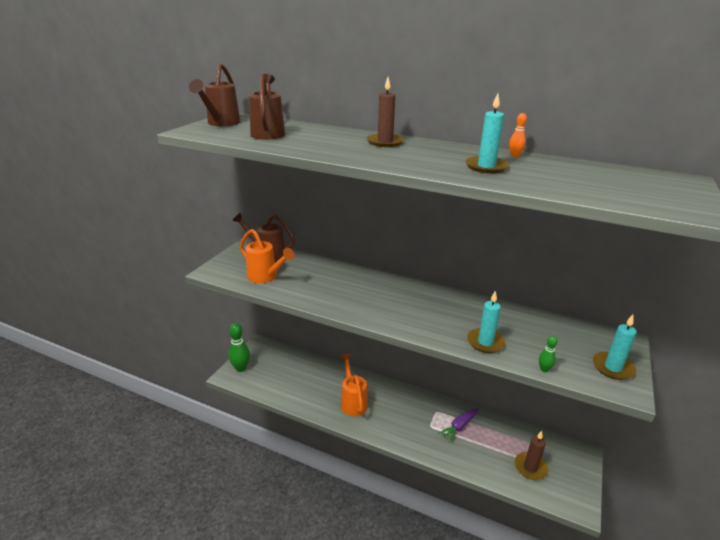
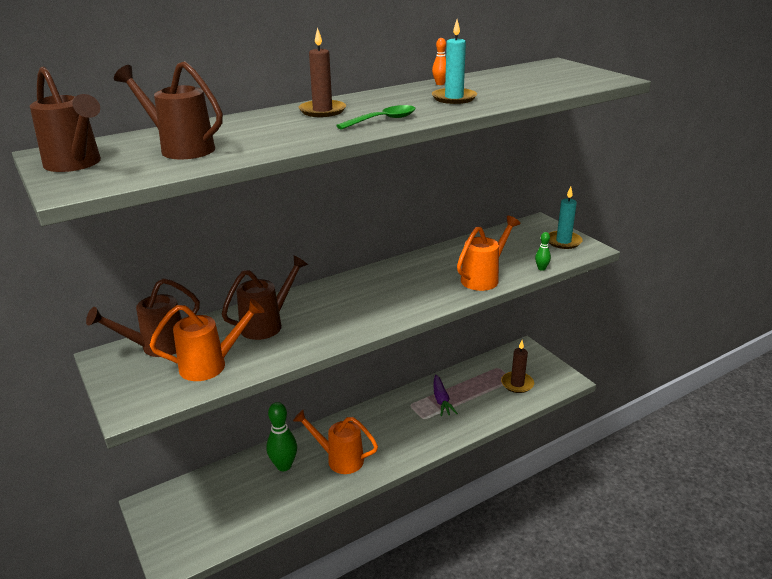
camera: 55 degrees left, 0 degrees up
(241, 368) = (172, 542): green bowling pin -> green bowling pin (284, 466)
(322, 277) = (267, 324): none -> brown watering can
(392, 159) = (383, 120): none -> green spoon
(485, 342) = (484, 278): turquoise candle -> orange watering can

